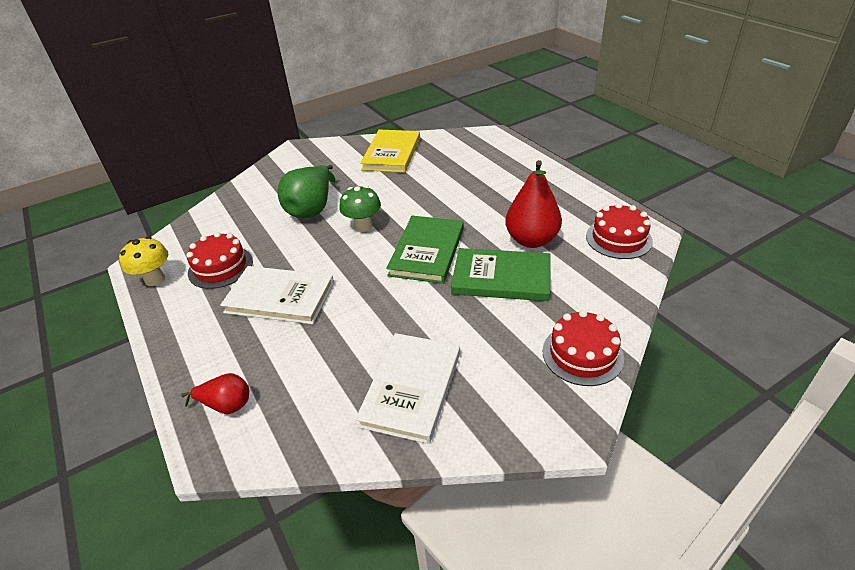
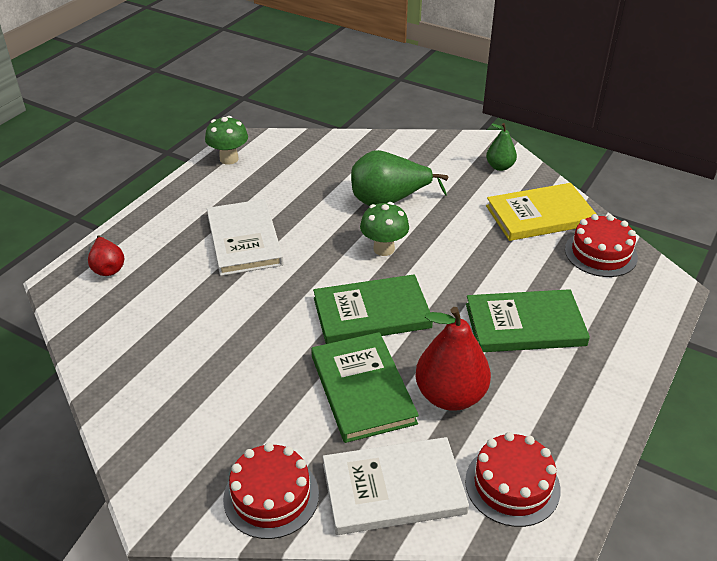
camera: 60 degrees right, 0 degrees up
(155, 279) = (229, 159): yellow mushroom -> green mushroom
(220, 267) = (265, 186): red cake -> red cake (600, 253)
(326, 152) = (500, 167): none -> green pear
(411, 388) = (168, 373): white book -> white book (393, 489)
(487, 191) = (525, 325): none -> green book

